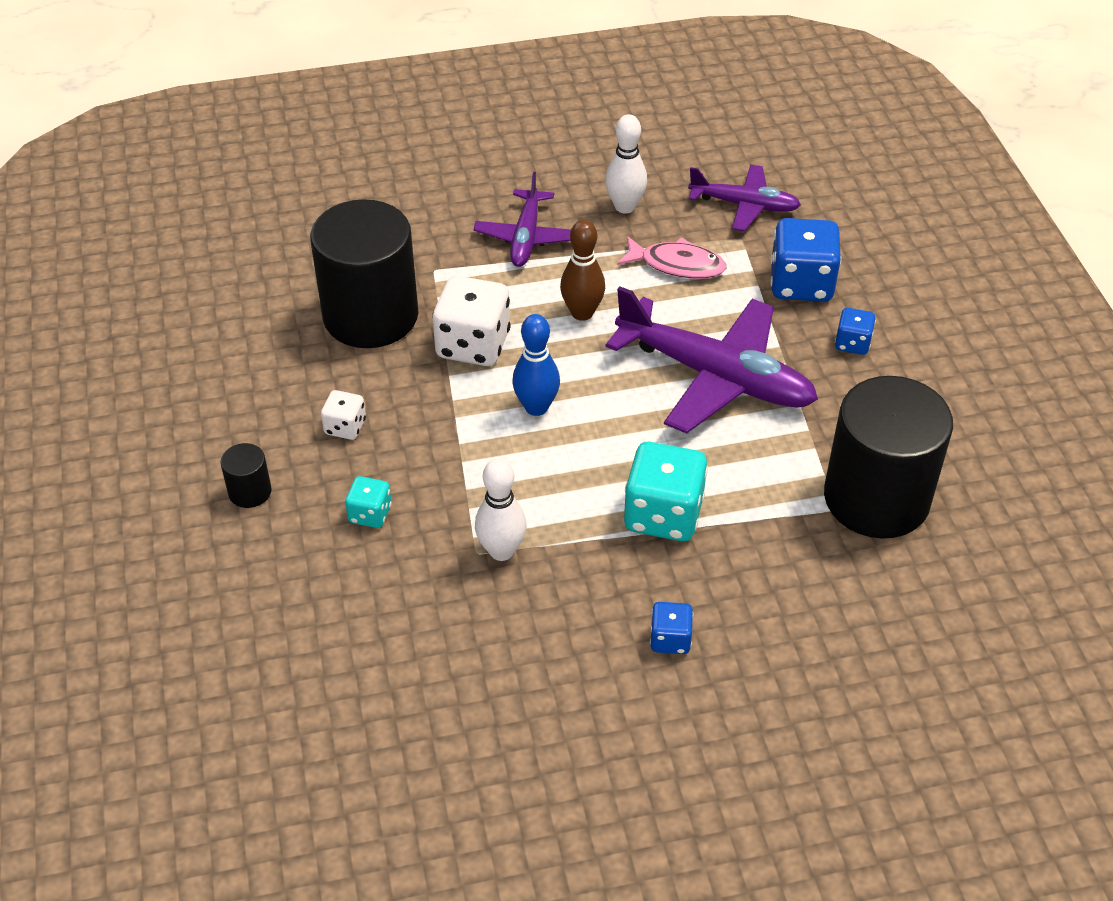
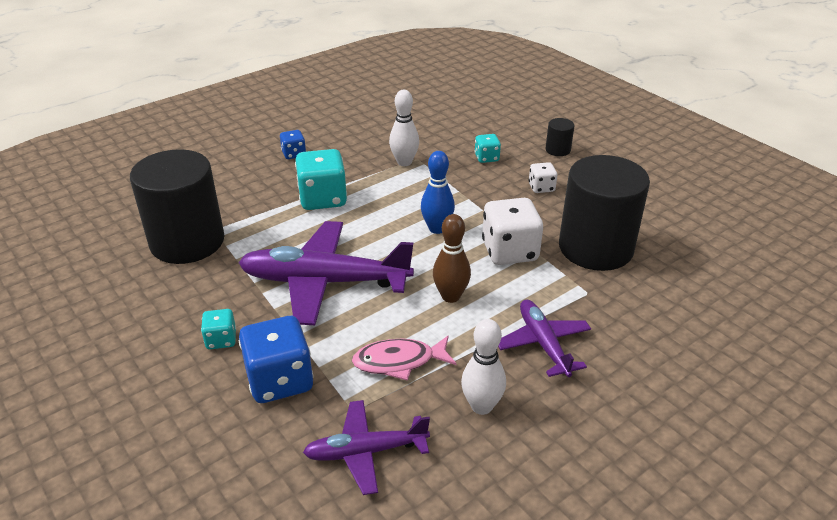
camera: 155 degrees right, 10 degrees down
(852, 343) = (221, 340): blue dice -> turquoise dice

